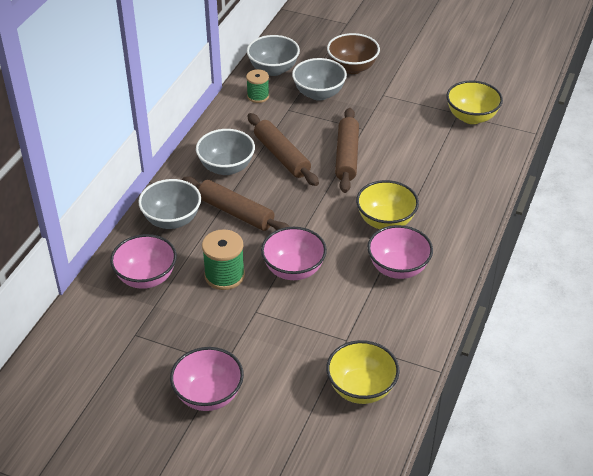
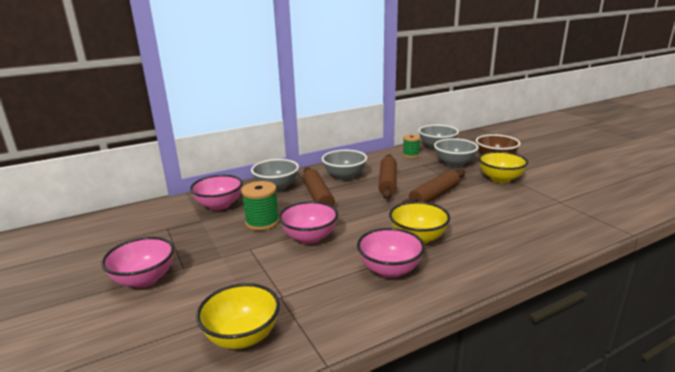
camera: 40 degrees right, 20 degrees down
(471, 117) = (571, 207): yellow bowl -> yellow bowl (500, 179)

